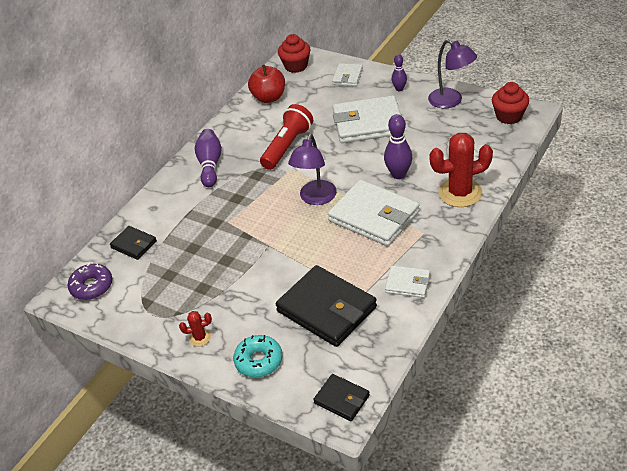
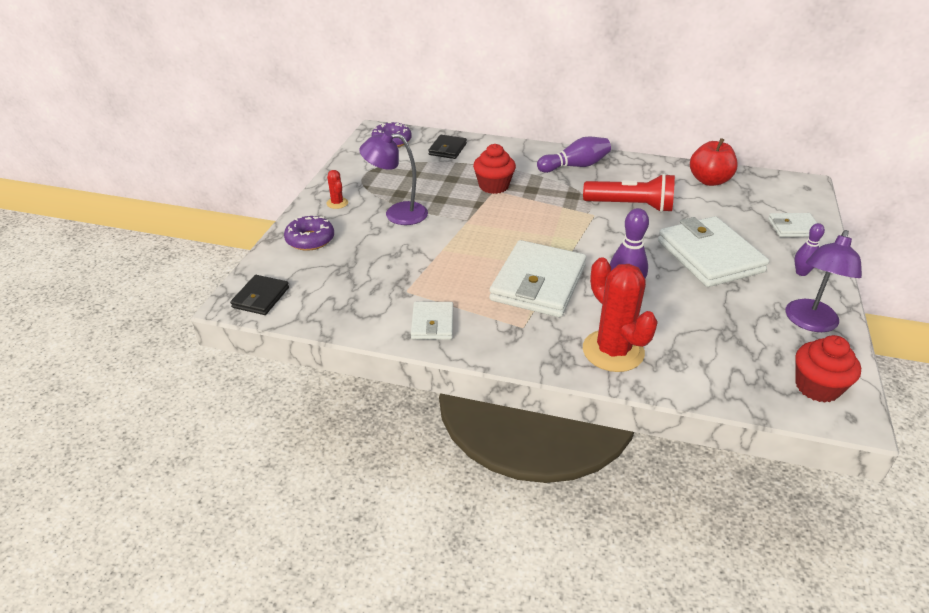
camera: 70 degrees right, 5 degrees down
(259, 361) = (310, 240): turquoise donut -> purple donut
(296, 66) = (783, 188): red cupcake -> red cupcake (493, 186)
(315, 198) = (552, 238): purple lamp -> purple lamp (397, 214)
(326, 309) = (383, 270): black wallet -> none

